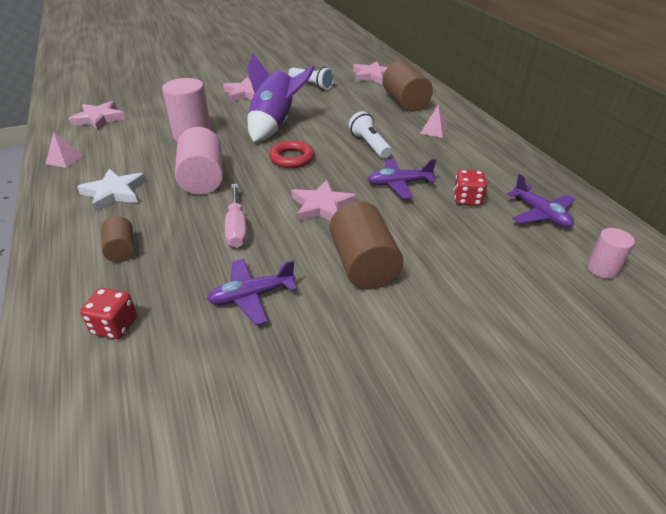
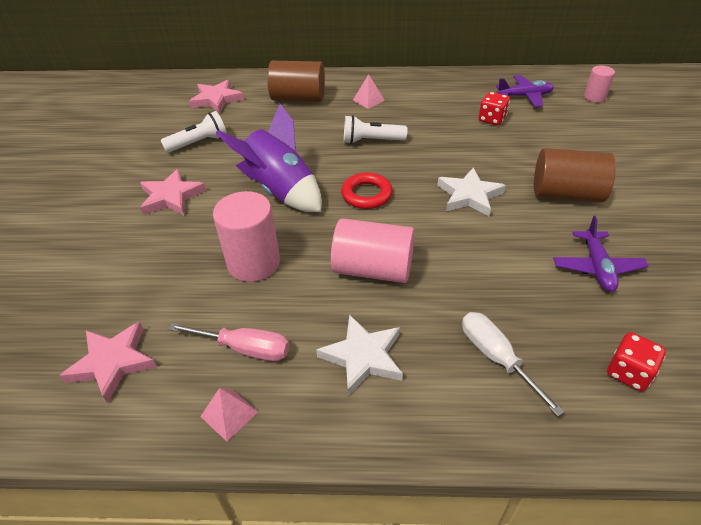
camera: 65 degrees left, 5 degrees up
(121, 250) = (496, 358): brown cylinder -> white screwdriver
(236, 228) = (485, 258): pink screwdriver -> pink screwdriver (244, 348)
(322, 206) = (469, 195): pink star -> white star
(399, 184) = (451, 144): purple plane -> none

